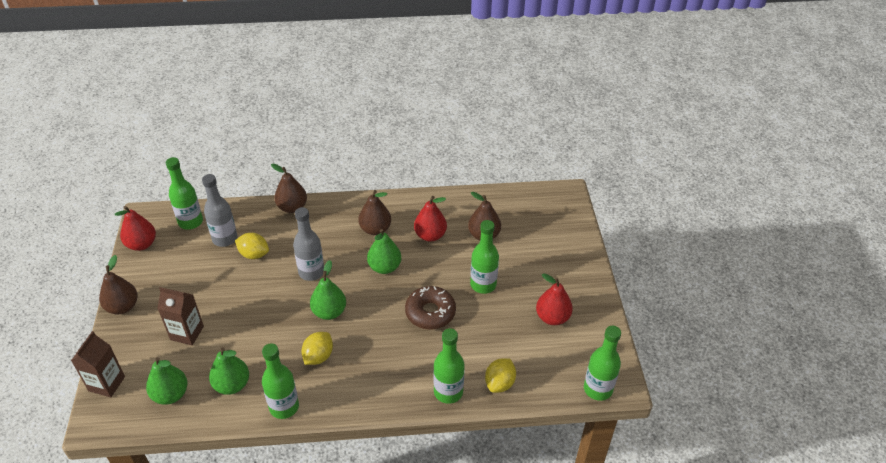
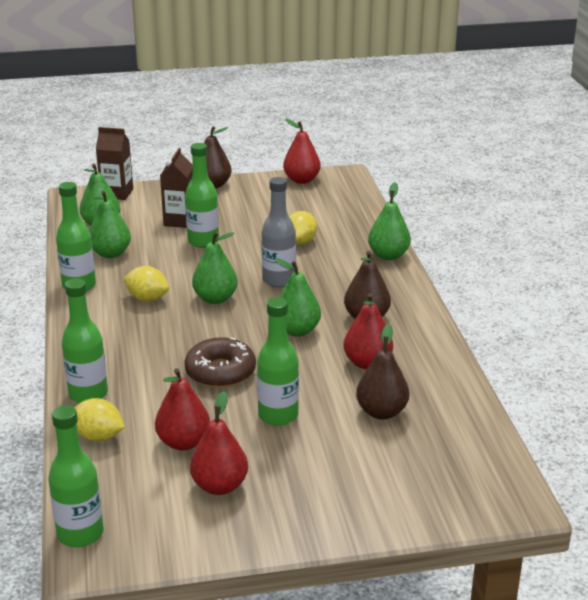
camera: 85 degrees right, 15 degrees down
(190, 222) = (343, 199): green bottle -> green bottle (203, 241)
(225, 239) = (321, 222): grey bottle -> none
(292, 207) = (388, 255): brown pear -> green pear
(508, 335) = (183, 442): none -> red pear

